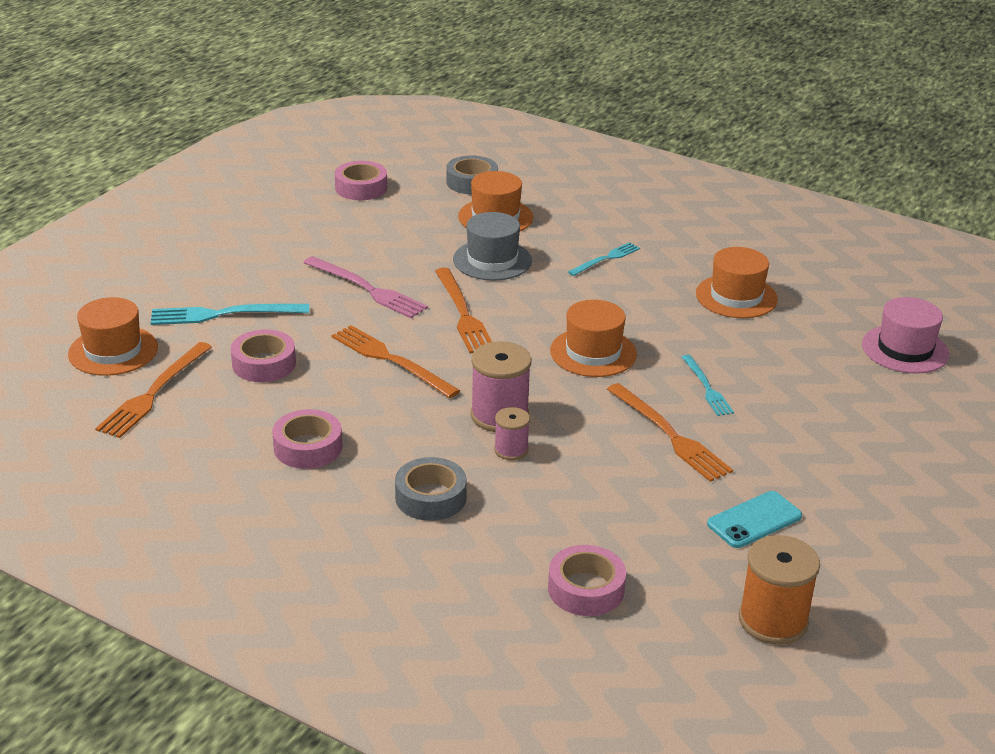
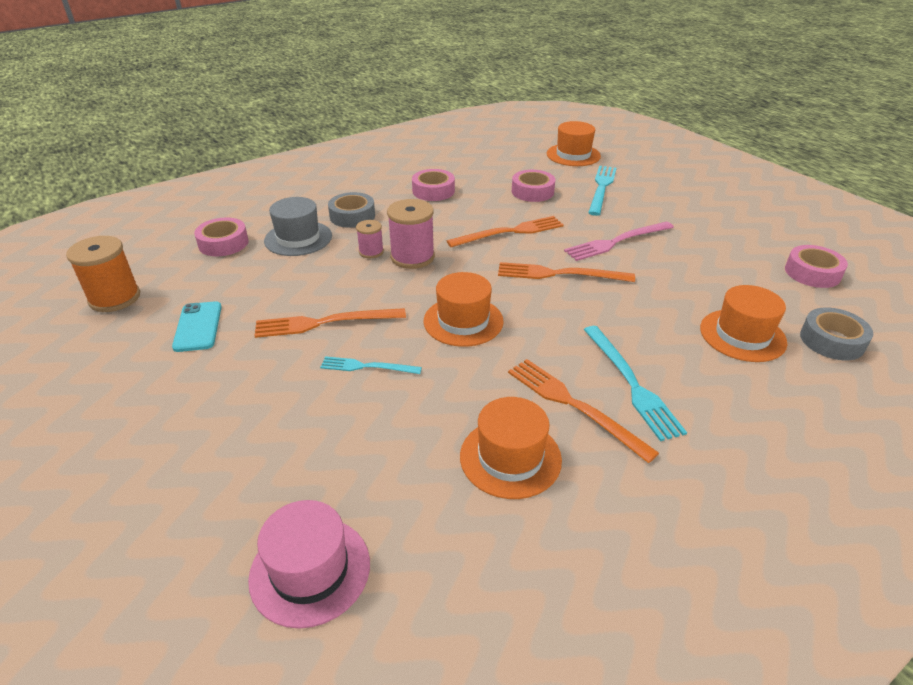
camera: 115 degrees right, 5 degrees up
(154, 393) = (521, 160): orange fork -> orange fork (574, 405)
(492, 260) = (648, 310): grey hat -> grey hat (298, 238)
(606, 259) = (631, 383): turquoise fork -> turquoise fork, size x1.61

